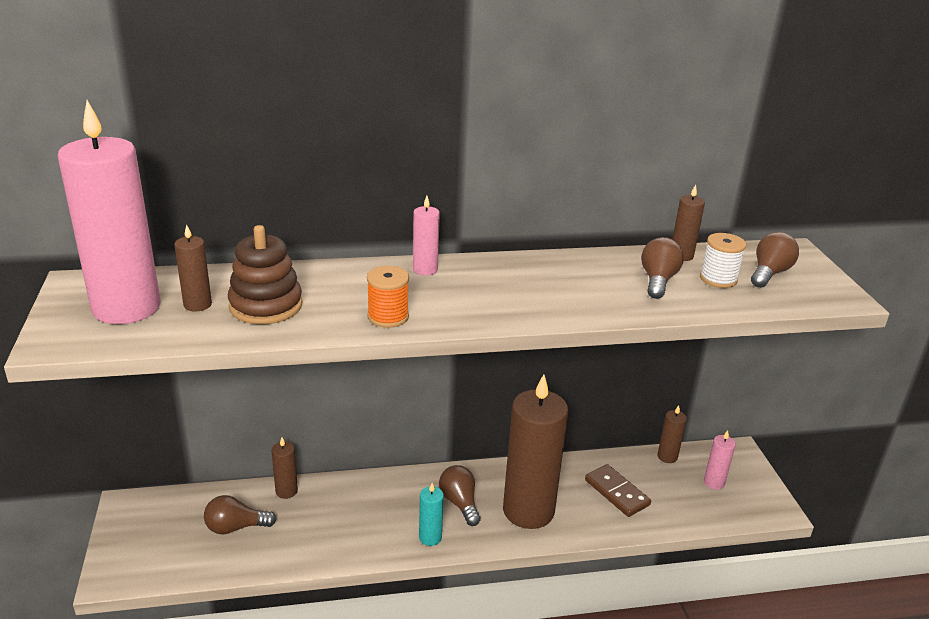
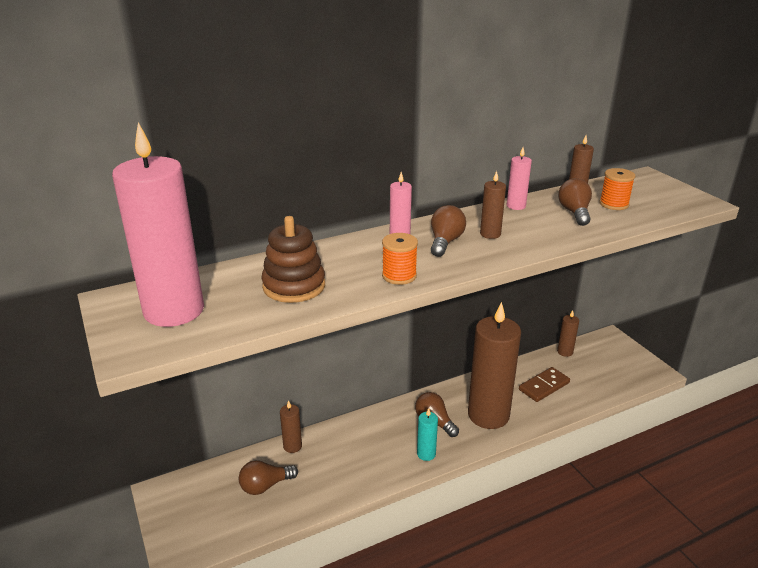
camera: 15 degrees left, 0 degrees up
(197, 304) = (235, 296): brown candle -> brown candle (490, 234)
(616, 492) = (544, 386): brown domino -> brown domino turned 75 degrees counterclockwise
(714, 482) = (606, 363): pink candle -> pink candle (516, 206)
(718, 279) = (614, 204): white spool -> orange spool
(769, 273) = (644, 194): brown light bulb -> brown light bulb (445, 242)

